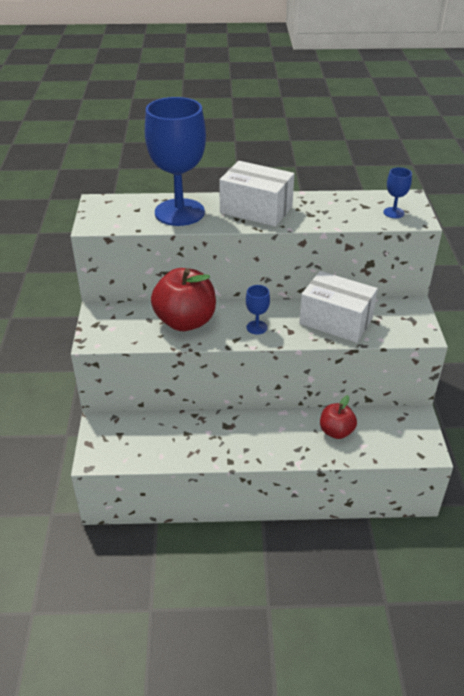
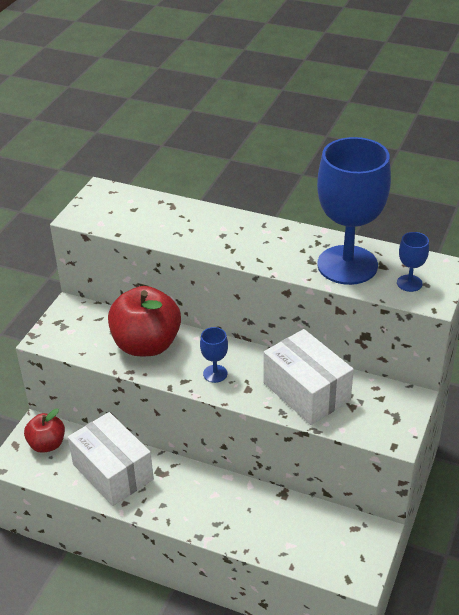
camera: 25 degrees right, 0 degrees up
(179, 212) = (173, 223): blue goblet -> blue goblet (347, 265)
(256, 209) = (256, 240): white box -> white box (113, 472)
(336, 431) = (271, 518): red apple -> red apple (47, 444)

